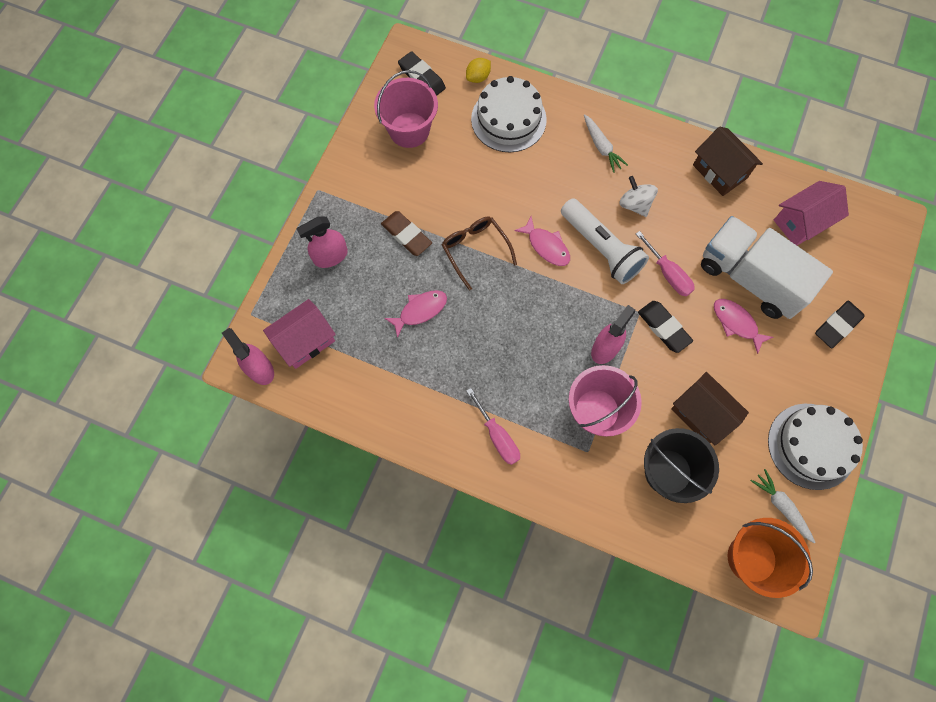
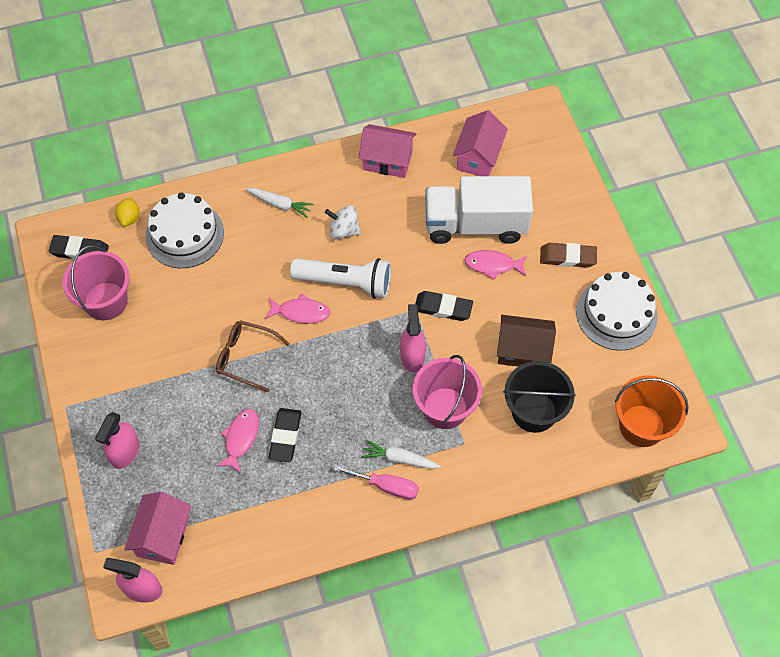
camera: 40 degrees left, 10 degrees down
(406, 235) = (177, 387): brown eraser -> brown eraser (567, 257)
(668, 274) = (413, 265): pink screwdriver -> none
(719, 171) = (387, 160): brown house -> pink house
(781, 506) = (631, 373): white carrot -> white carrot (399, 459)
(837, 325) = (564, 214): black eraser -> black eraser (285, 436)

